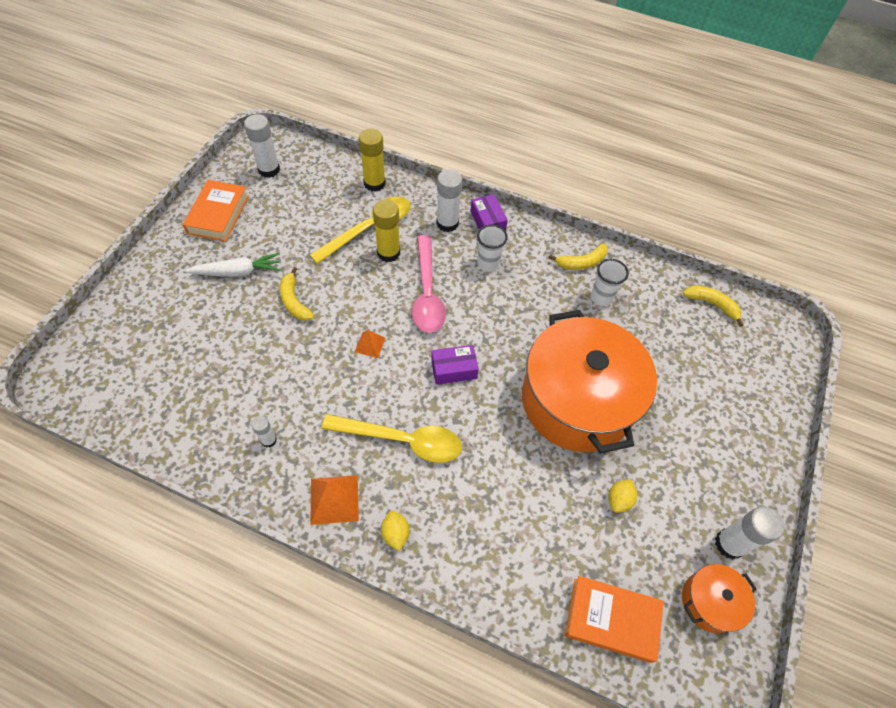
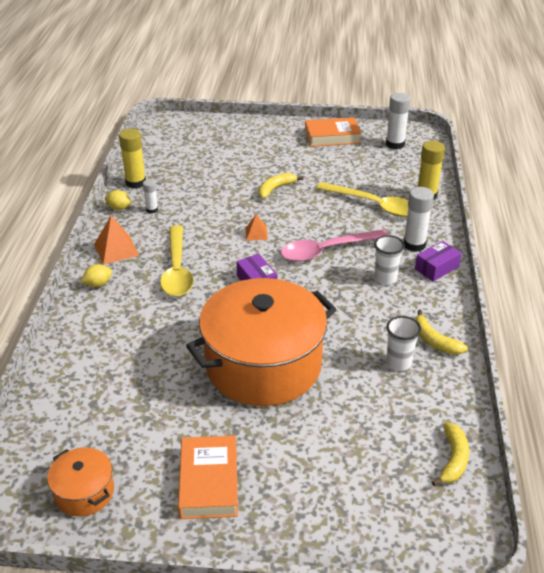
camera: 75 degrees right, 20 degrees down
(238, 272) = (285, 159): white carrot -> none
(388, 253) = (355, 221): yellow glue stick -> yellow glue stick (135, 183)
(611, 619) = (54, 421): orange book -> orange book (209, 481)
(619, 500) = (169, 410): yellow lemon -> yellow lemon (119, 208)
(729, 544) = (148, 503): white glue stick -> none

